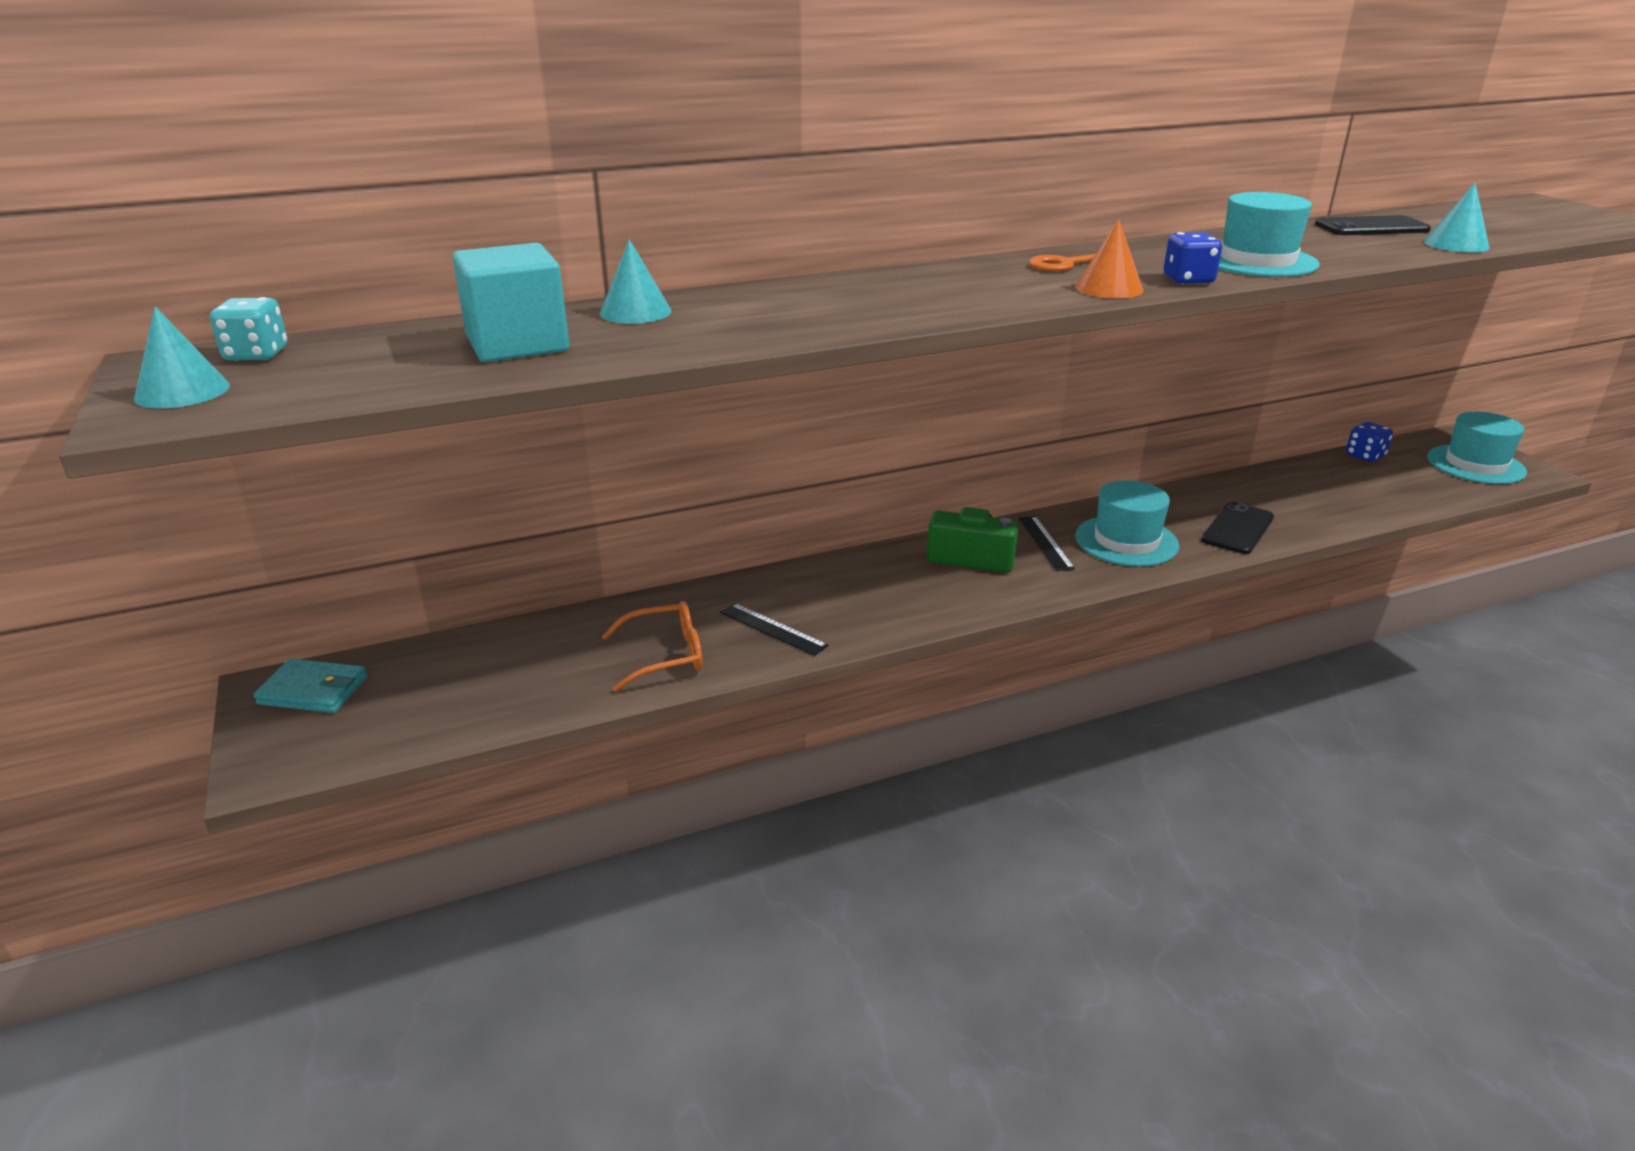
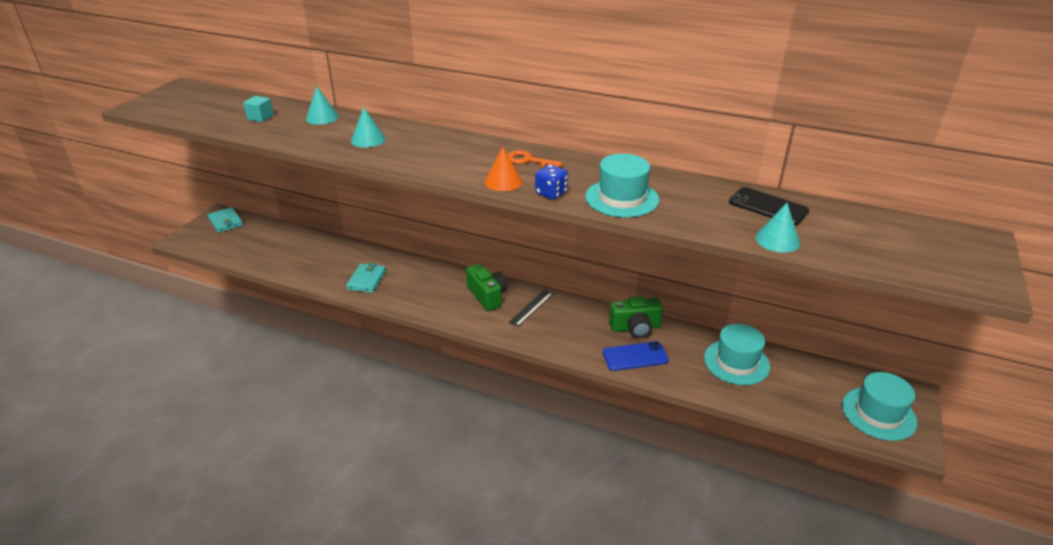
camera: 45 degrees right, 5 degrees up
(182, 392) = (160, 101): turquoise cone -> turquoise cone (368, 139)
(256, 355) = (202, 93): turquoise dice -> none
(517, 344) = (260, 117): turquoise cube -> turquoise cube, size x0.51
(665, 655) = (321, 268): orange glasses -> none
(773, 629) = (367, 280): black ruler -> turquoise wallet
(1126, 541) = (568, 329): turquoise hat -> turquoise hat (736, 362)
(1180, 504) = (635, 328): none -> green camera
(1238, 529) = (635, 356): black phone -> blue phone
(1365, 456) = (810, 366): blue dice -> none

